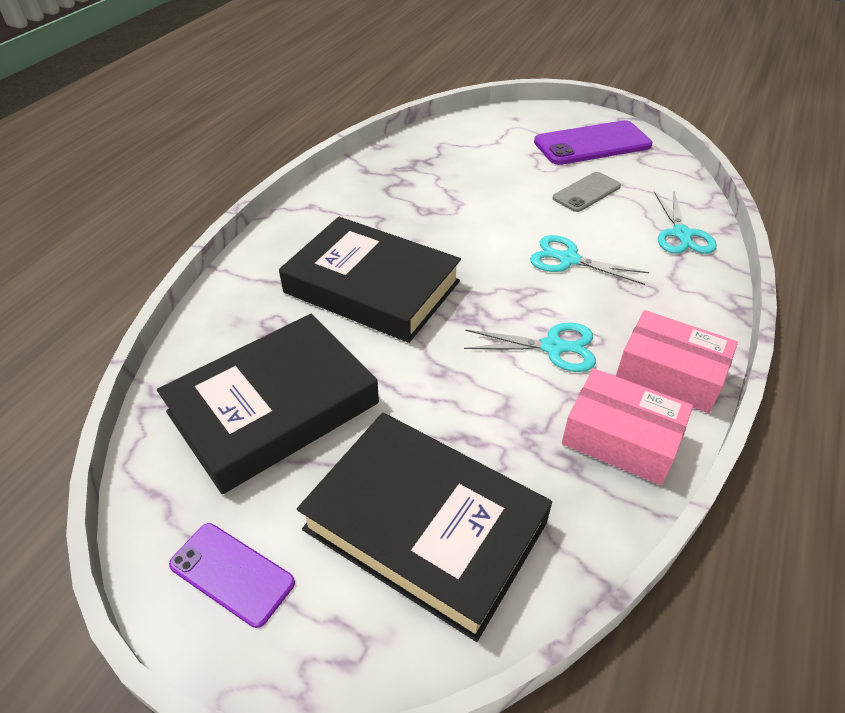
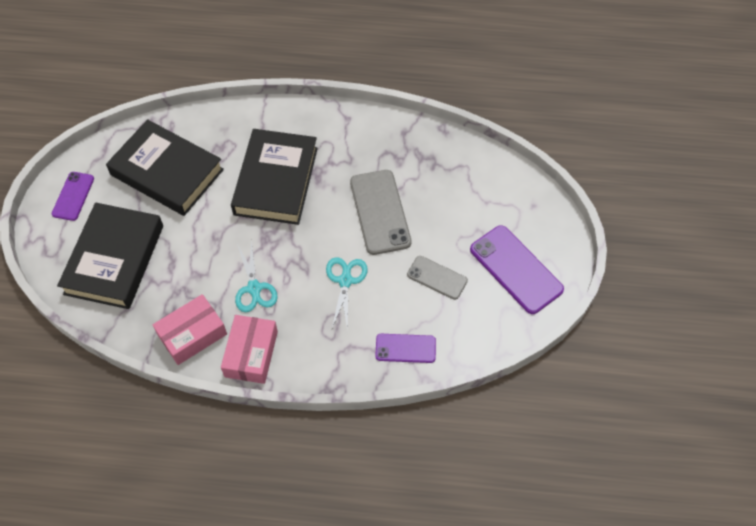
camera: 70 degrees right, 15 degrees up
(474, 211) = (380, 212): none -> grey phone
(621, 438) = (192, 334): pink box -> pink box turned 45 degrees clockwise
(681, 234) = (405, 348): turquoise scissors -> purple phone

